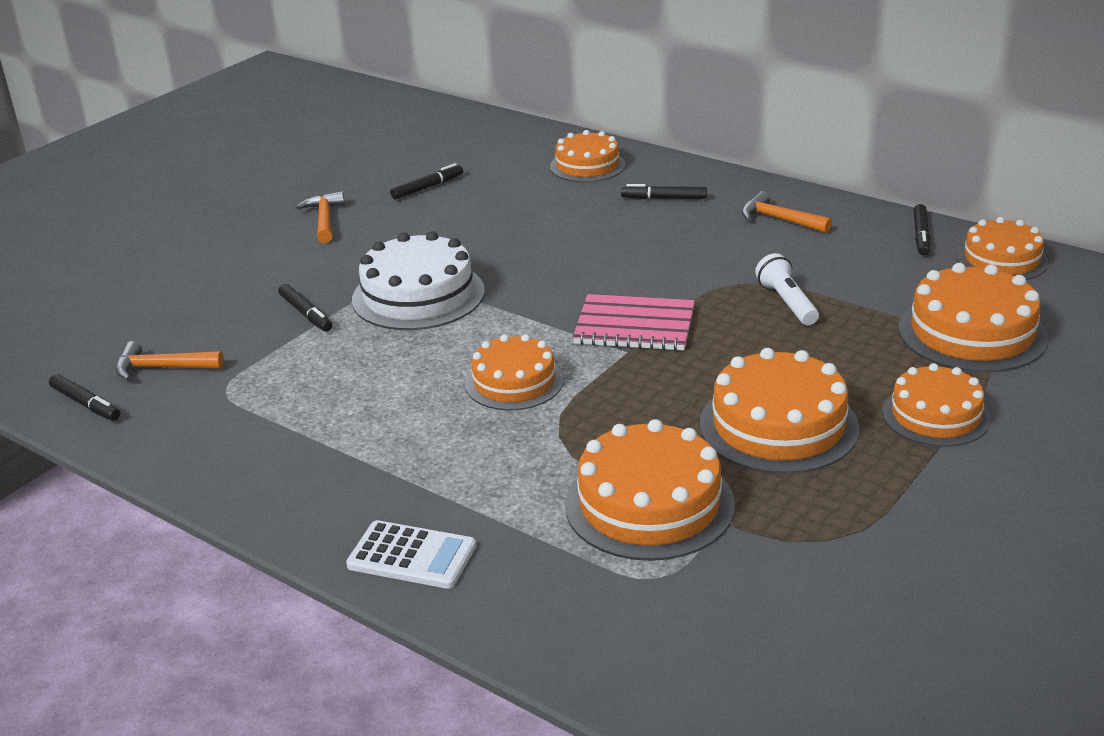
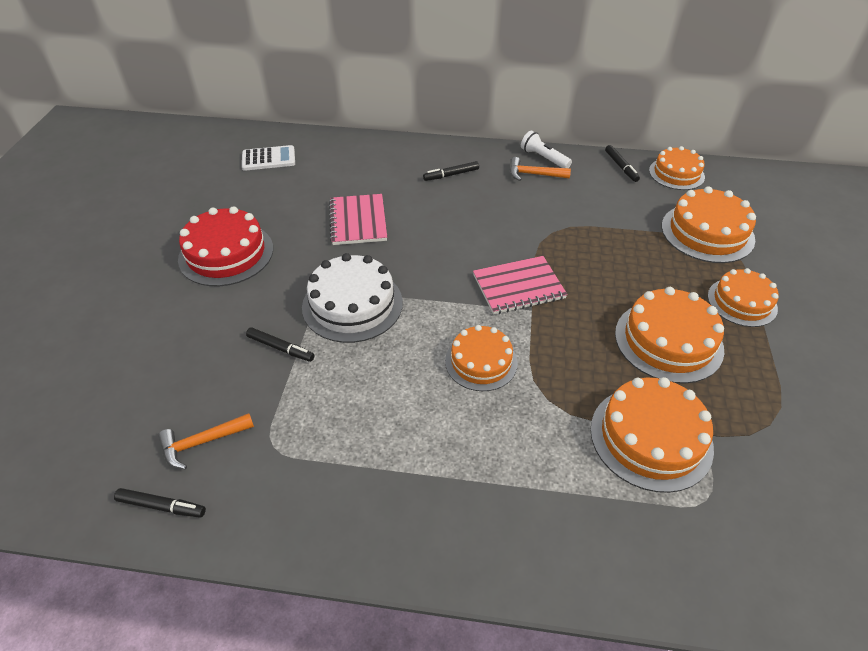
camera: 30 degrees left, 15 degrees up
(324, 219) = (226, 253): orange hammer -> red cake
(412, 556) = (541, 554): white calculator -> white calculator (268, 159)
(427, 187) = (283, 204): black marker -> none
(500, 221) = (358, 221): none -> pink notebook
(587, 166) = (380, 159): orange cake -> none
(787, 303) = (592, 239): white flashlight -> white flashlight (543, 158)

